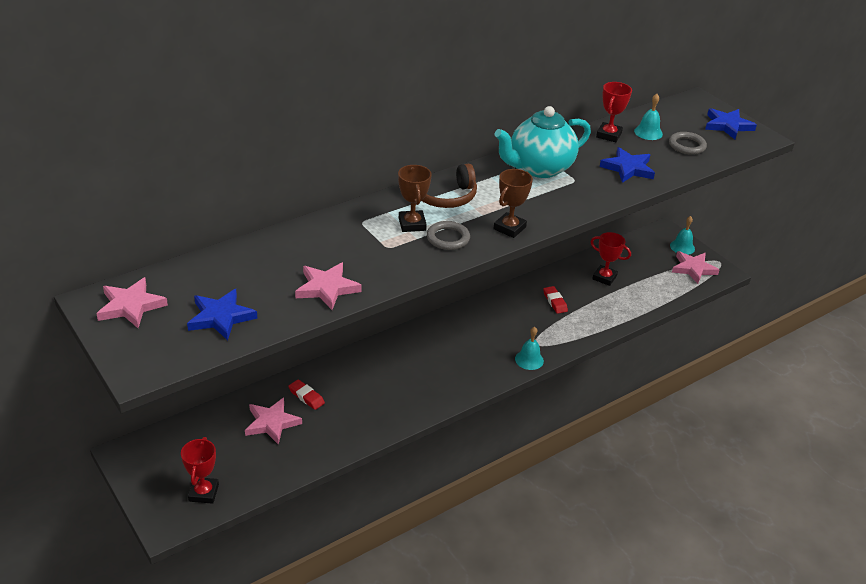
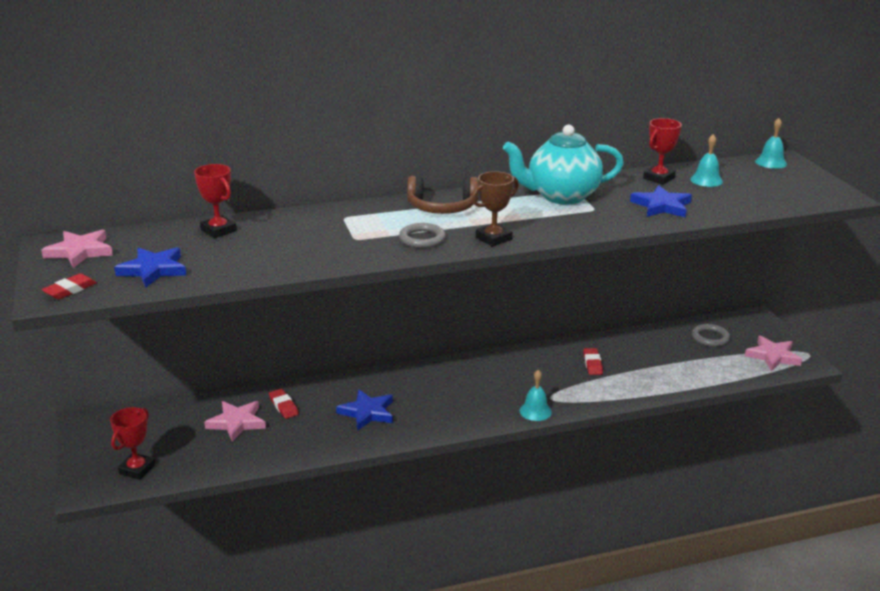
camera: 20 degrees right, 10 degrees down
(154, 356) = (70, 290): none -> red eraser
(327, 288) = (270, 261): pink star -> none
(412, 224) = (393, 224): brown trophy -> none
(604, 277) = (661, 350): red trophy -> red trophy (218, 230)
(682, 247) = (769, 334): turquoise bell -> turquoise bell (771, 162)
(687, 145) = (745, 195): grey ring -> grey ring (710, 338)
(727, 126) = (806, 183): blue star -> blue star (367, 412)

